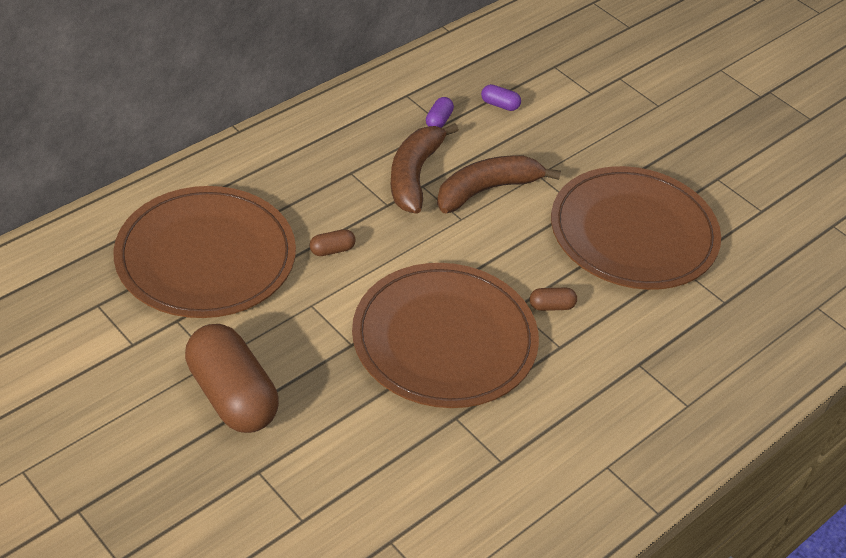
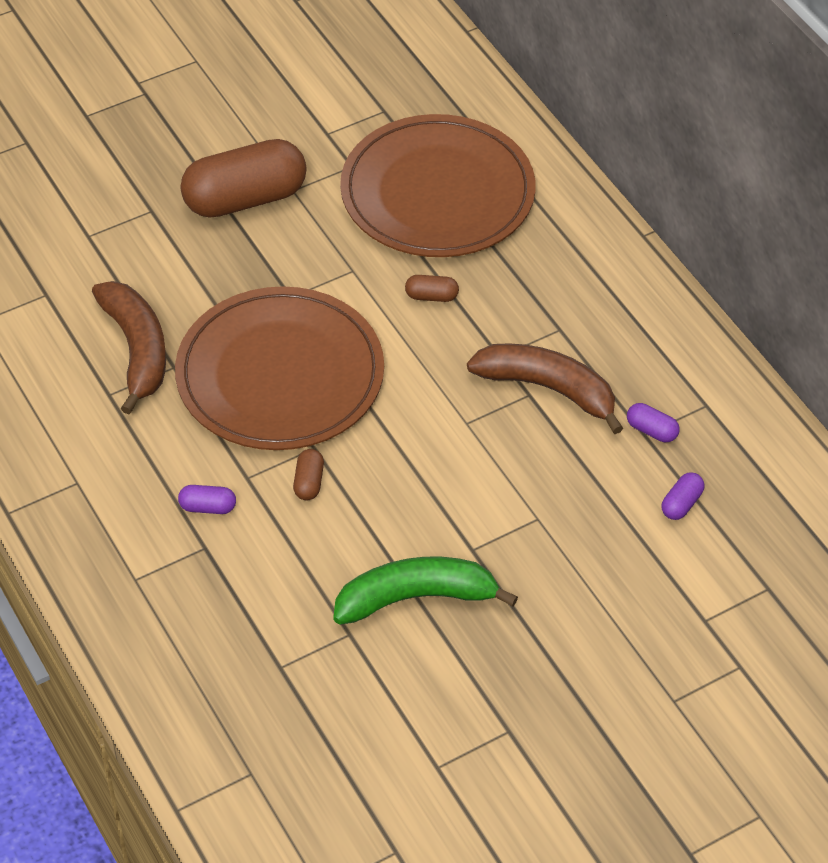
camera: 105 degrees right, 5 degrees up
(332, 250) = (431, 296): brown capsule -> brown capsule turned 75 degrees counterclockwise
(487, 190) = (513, 457): brown banana -> brown banana (136, 350)
(599, 368) = (208, 507): none -> purple capsule
(633, 233) = (416, 598): brown plate -> green banana

